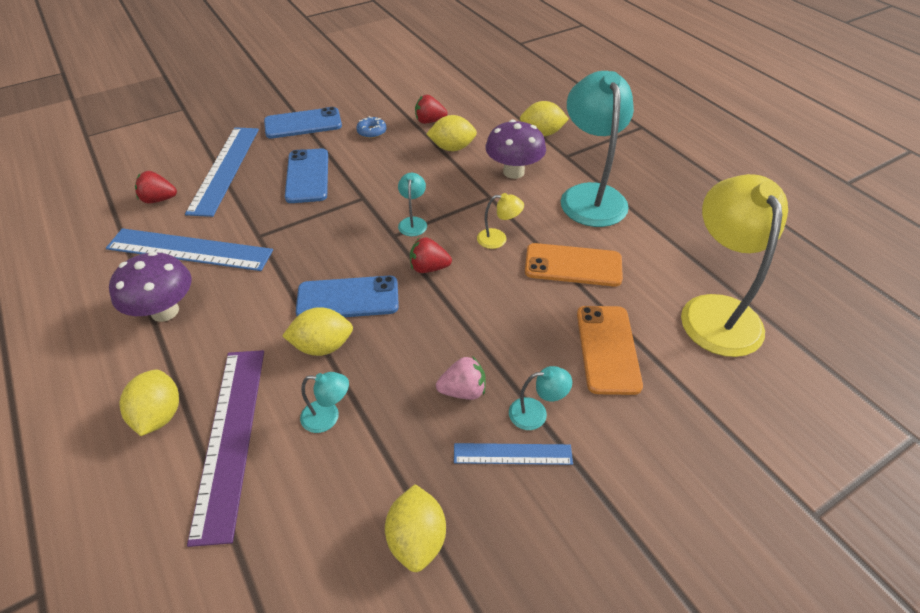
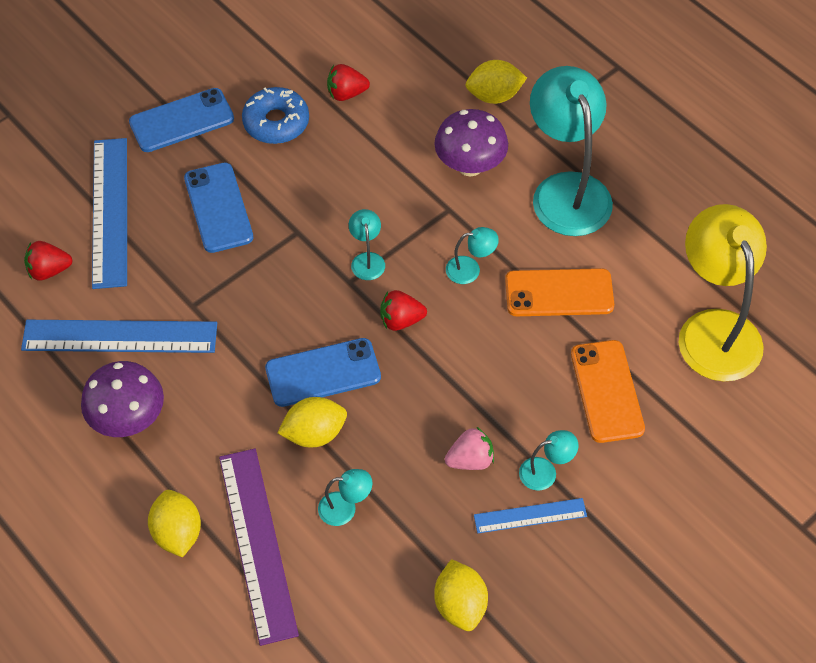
camera: 10 degrees left, 10 degrees up
(371, 132) = (276, 122): blue donut -> blue donut, size x1.72
(452, 148) = (386, 136): yellow lemon -> none
(498, 239) = (470, 269): yellow lamp -> turquoise lamp

